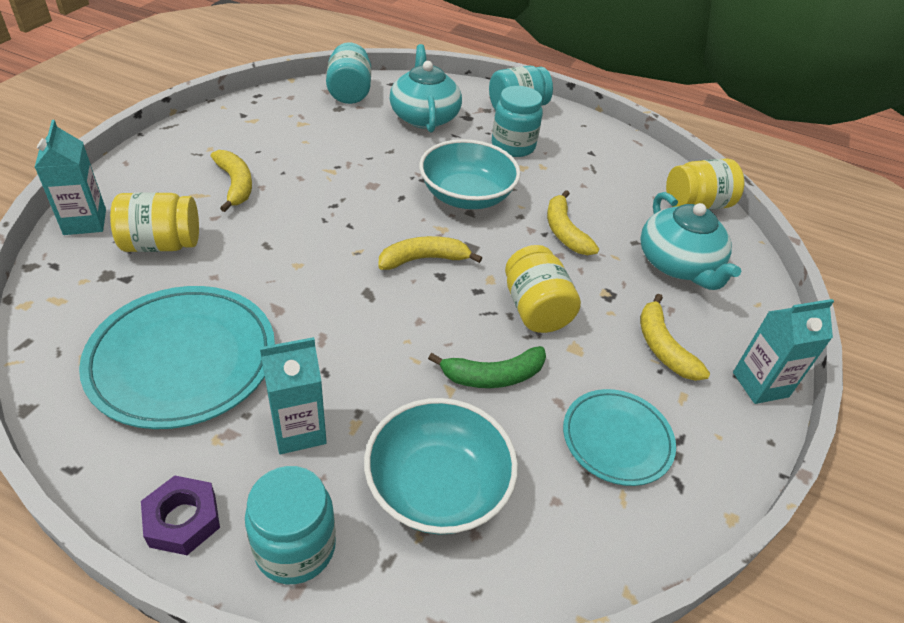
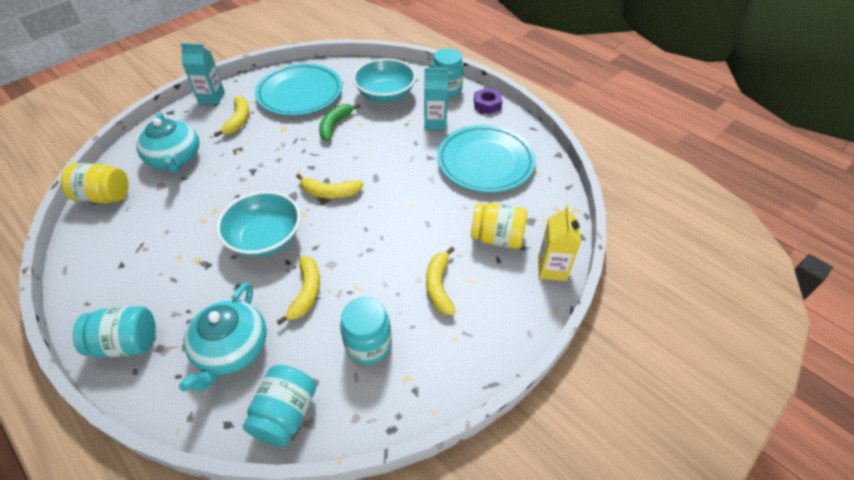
camera: 155 degrees left, 5 degrees up
(85, 222) = (552, 268): turquoise carton -> yellow carton
(493, 376) = (335, 125): green banana -> green banana turned 75 degrees counterclockwise
(513, 146) = (181, 287): turquoise jar -> turquoise jar (368, 345)
(535, 309) = (287, 150): yellow jar -> none
(564, 231) = (222, 194): yellow banana -> yellow banana (306, 292)
(617, 439) = (300, 93): turquoise plate -> turquoise plate, size x1.68
(678, 264) = (175, 158): turquoise teapot -> turquoise teapot turned 150 degrees clockwise

